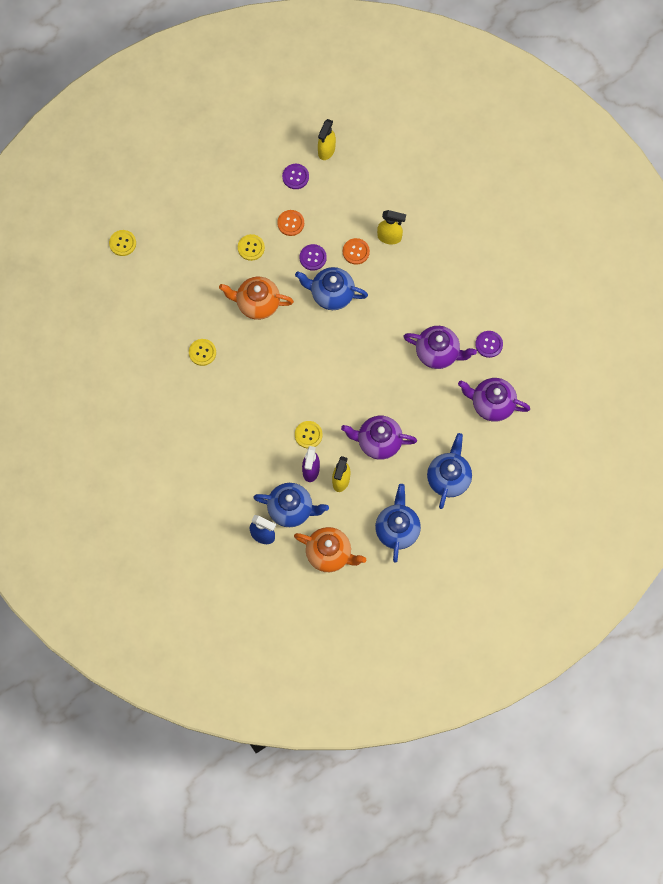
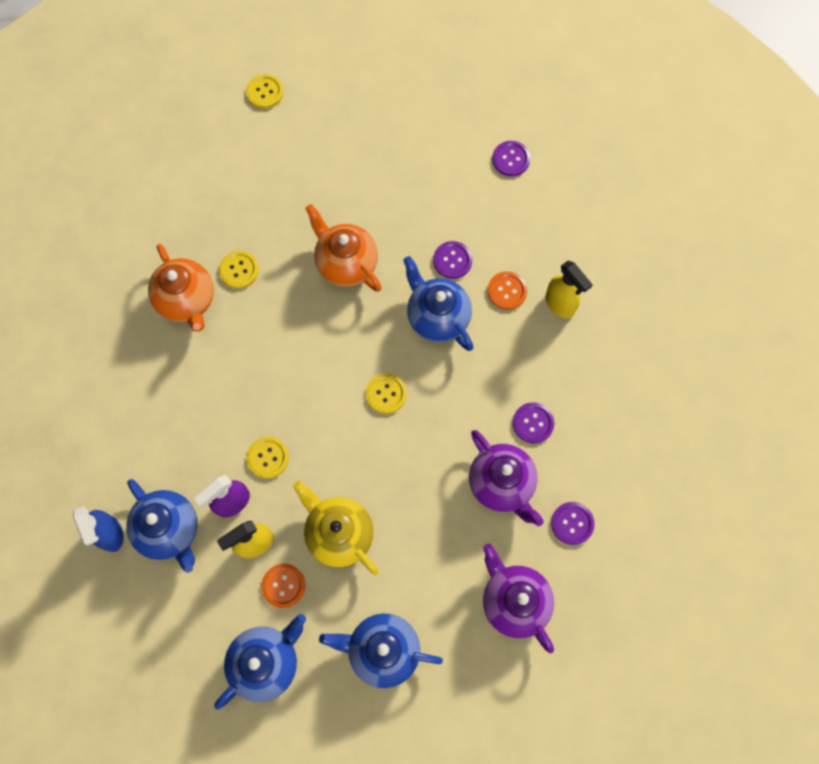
camera: 40 degrees right, 0 degrees up
(251, 248) = (394, 198): yellow button -> yellow button (386, 394)
(290, 223) = (461, 205): orange button -> orange button (283, 586)
(326, 150) = (570, 156): yellow spray bottle -> none
(329, 554) = (162, 623): orange teapot -> orange teapot (187, 300)
(378, 442) = (339, 534): purple teapot -> yellow teapot
(428, 310) = (533, 423): none -> purple button
(448, 478) = (382, 650): blue teapot -> blue teapot turned 135 degrees counterclockwise

